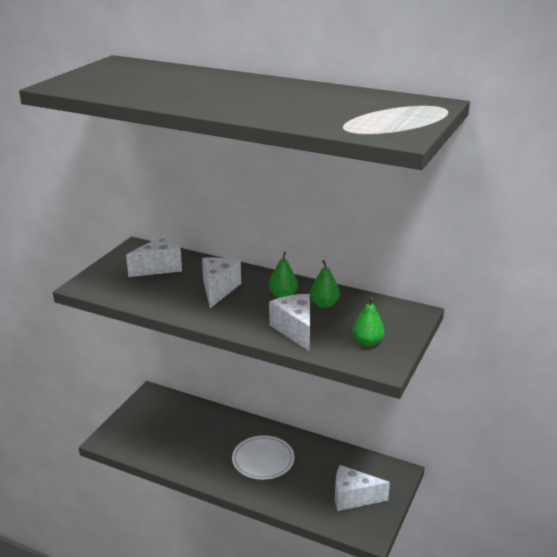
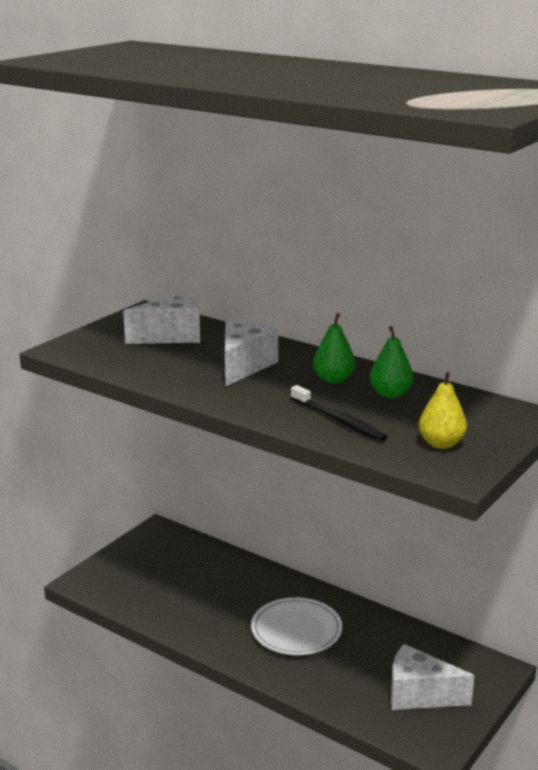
camera: 10 degrees right, 5 degrees down
(295, 330) = (339, 420): white cheese -> black toothbrush
(367, 342) = (441, 444): green pear -> yellow pear

